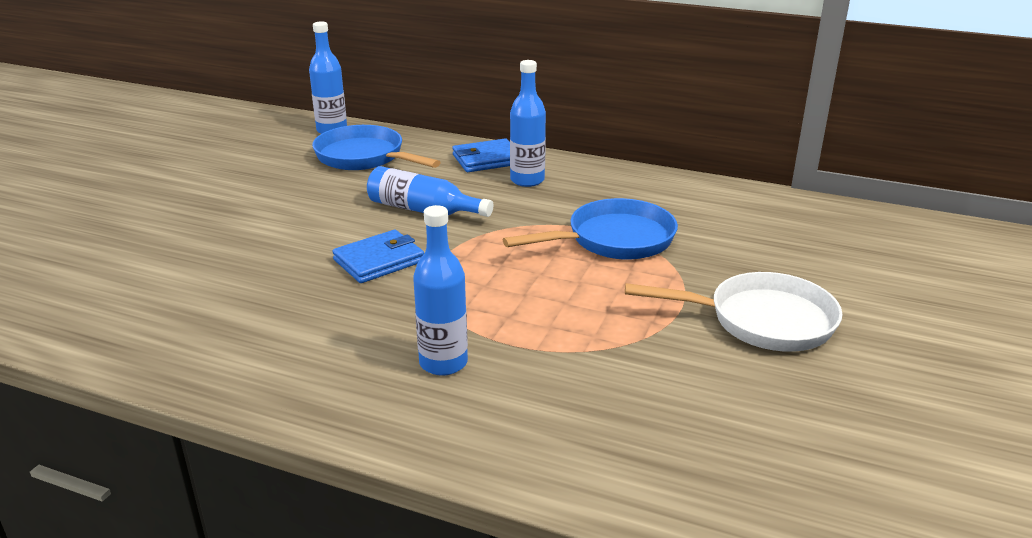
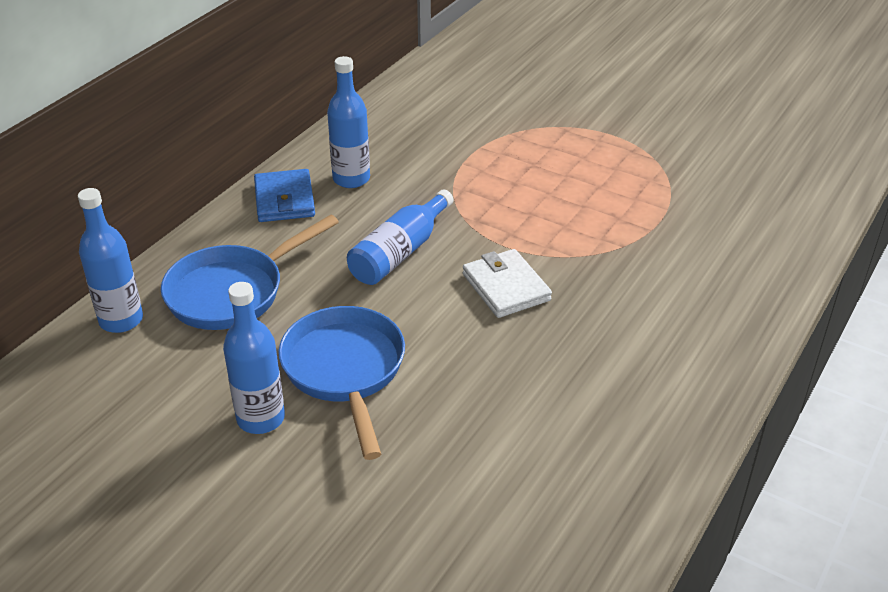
camera: 80 degrees left, 10 degrees up
(379, 261) = (506, 287): blue wallet -> white wallet
(443, 363) = (686, 257): blue bottle -> blue bottle (261, 418)
(613, 240) = (496, 147): blue pan -> blue pan (345, 371)
(761, 321) = (635, 105): white pan -> none

